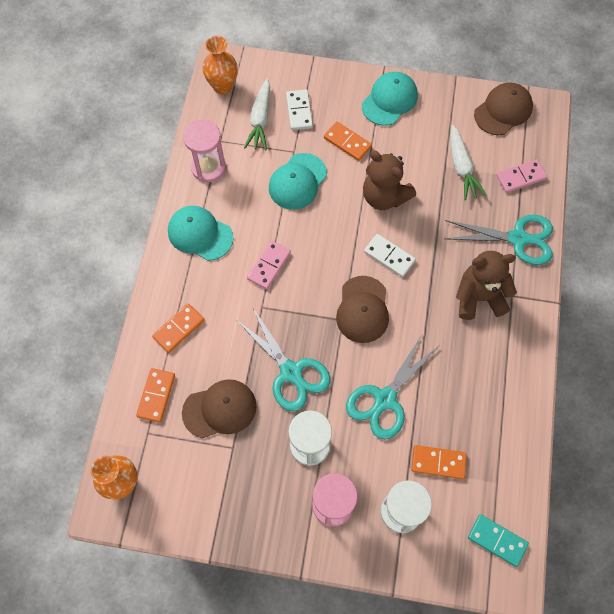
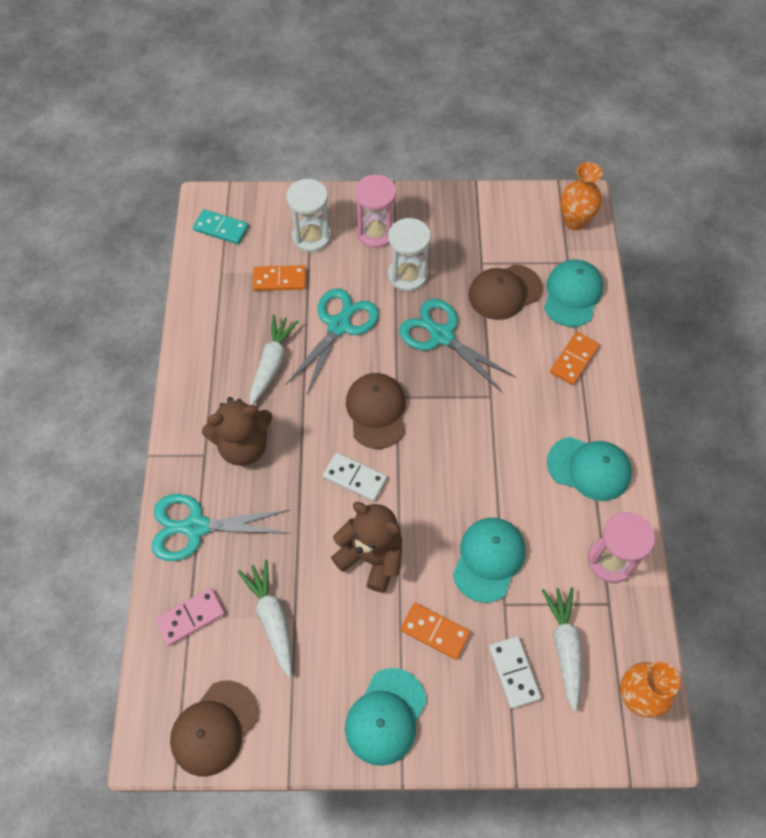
camera: 170 degrees right, 5 degrees down
(156, 395) = (572, 294): orange domino -> turquoise cap
(269, 265) = (495, 443): pink domino -> none
(451, 370) = (272, 363): none -> white carrot

